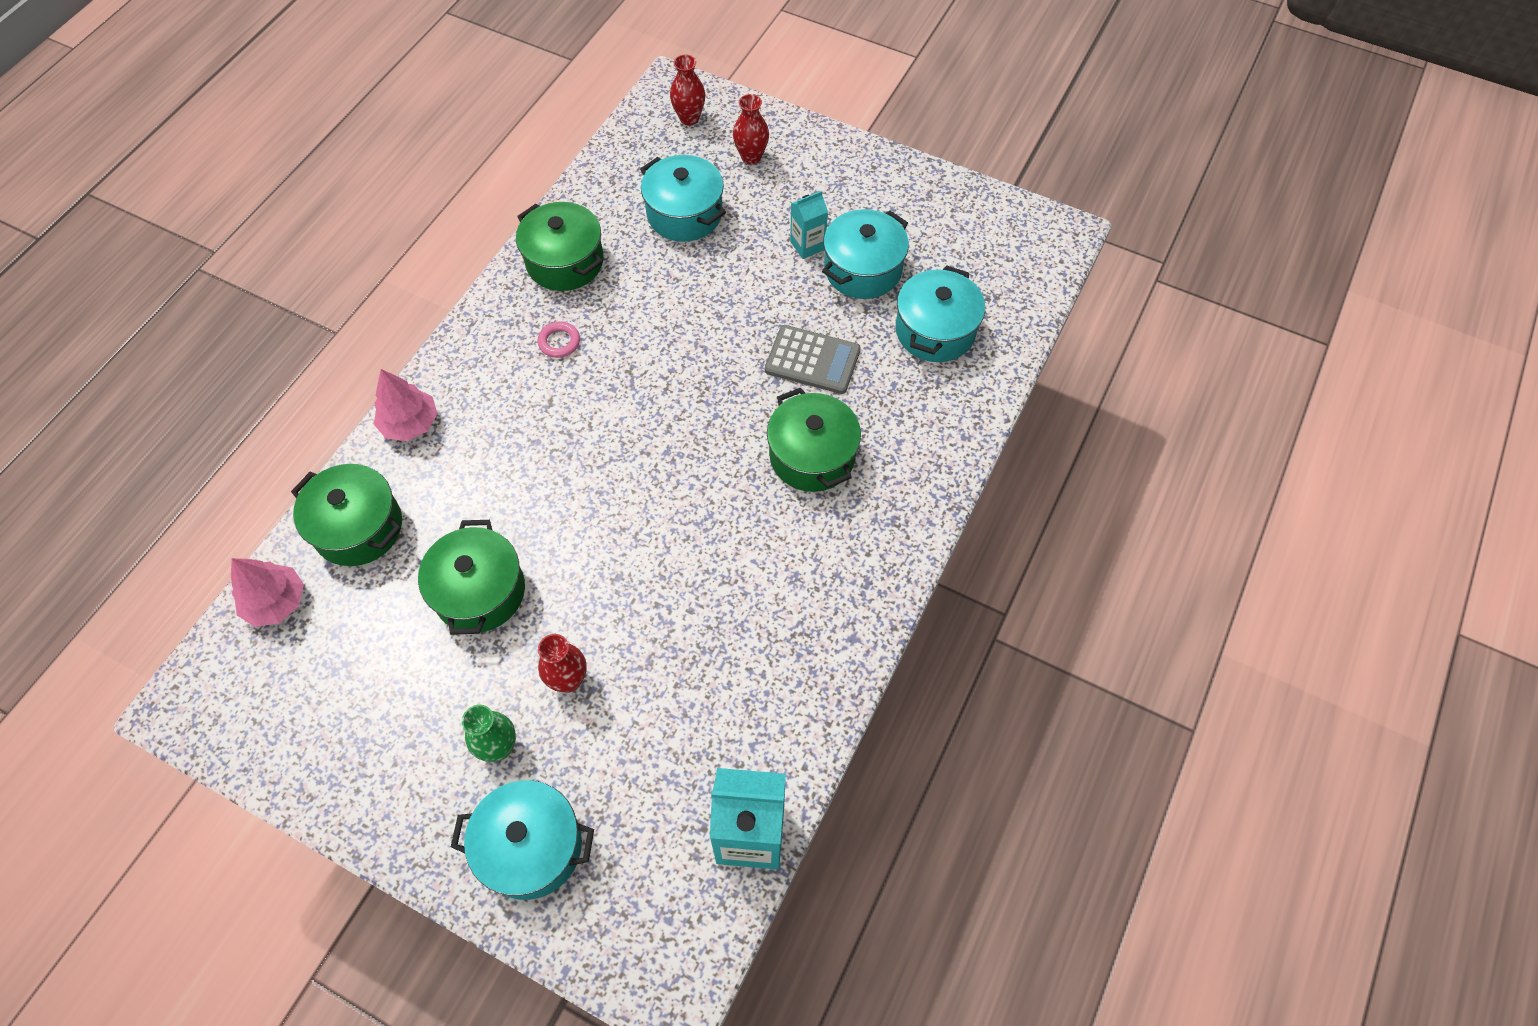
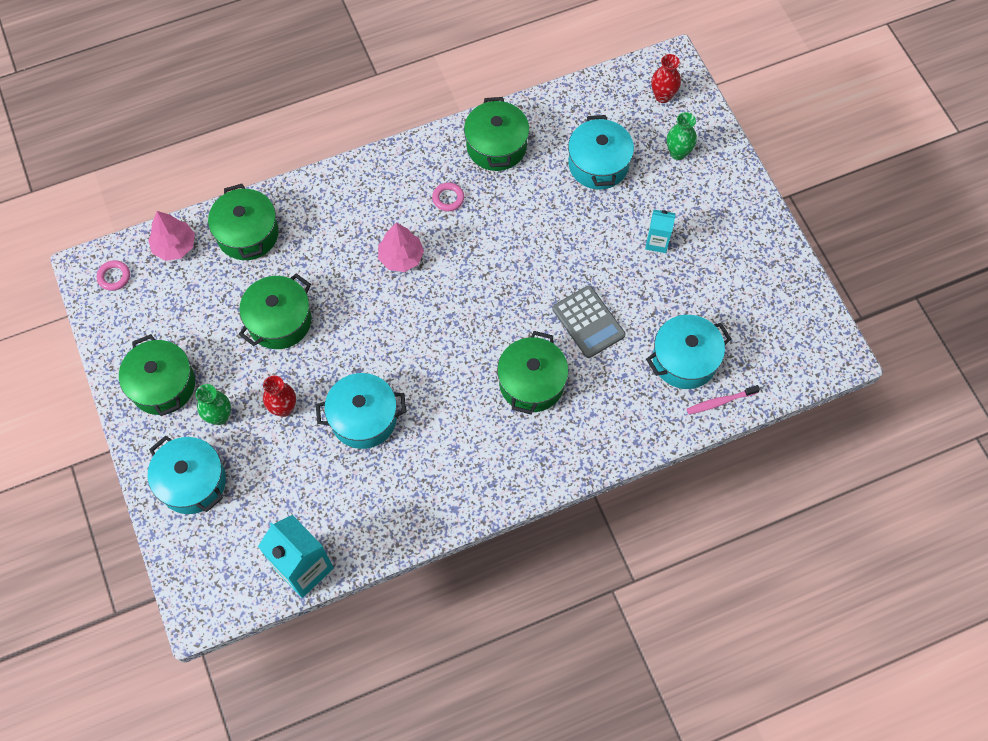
camera: 40 degrees right, 5 degrees up
(224, 690) = (114, 277): none -> pink ring
(396, 766) = (163, 385): none -> green pot
(410, 423) = (323, 190): pink tree -> pink tree (401, 257)
(751, 157) = (678, 153): red vase -> green vase
(863, 269) = (677, 284): turquoise pot -> turquoise pot (363, 418)
(1003, 344) = (720, 402): none -> pink toothbrush

